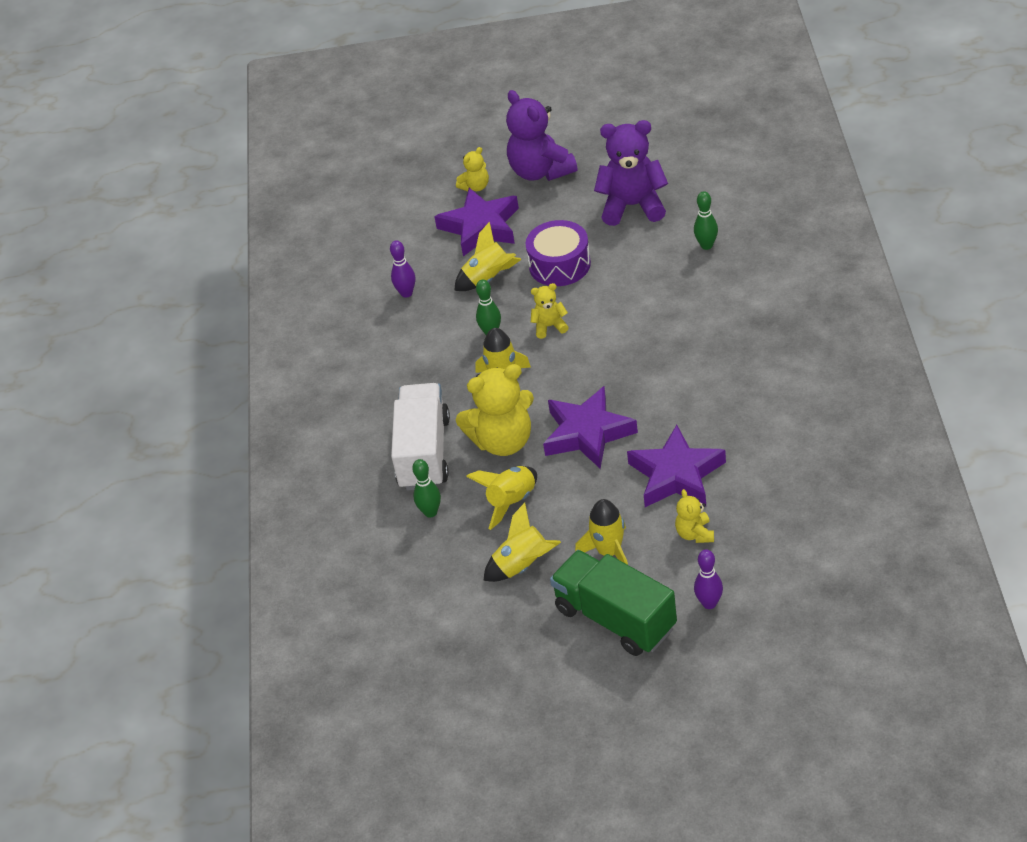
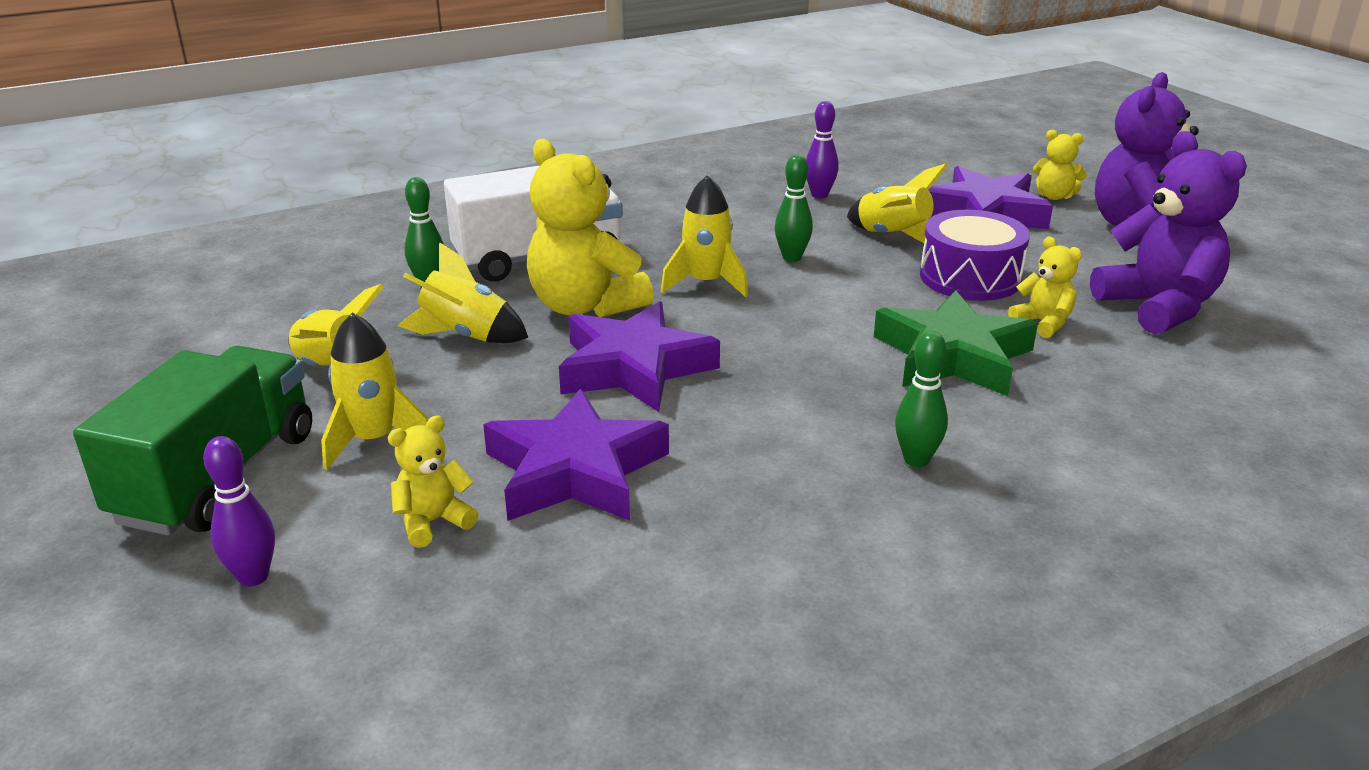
camera: 60 degrees right, 15 degrees down
(549, 326) = (838, 294): yellow teddy bear -> yellow teddy bear (1043, 323)
(640, 303) = (952, 356): none -> green star
(706, 245) = (1149, 389): green bowling pin -> green bowling pin (916, 460)

